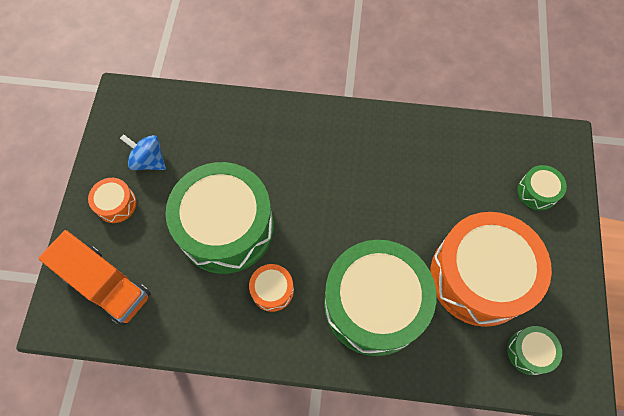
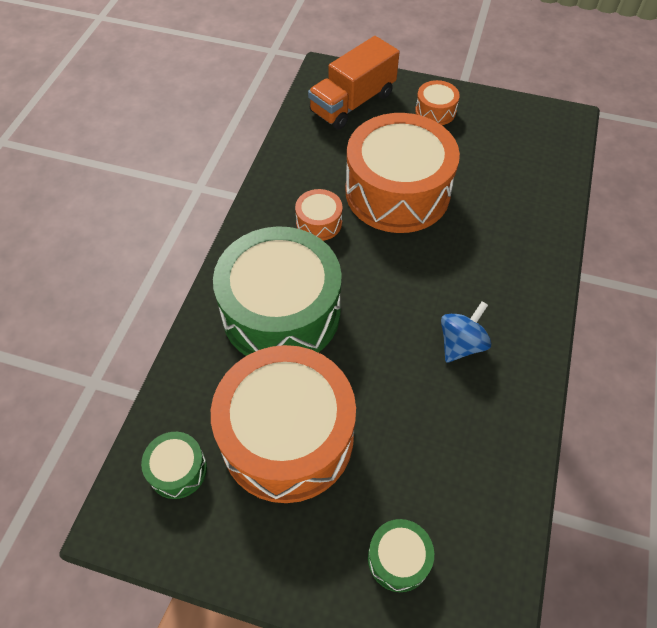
camera: 100 degrees right, 10 degrees down
(149, 161) = (483, 136): blue spinning top -> blue spinning top (461, 344)
(226, 227) = (397, 192): green drum -> orange drum

